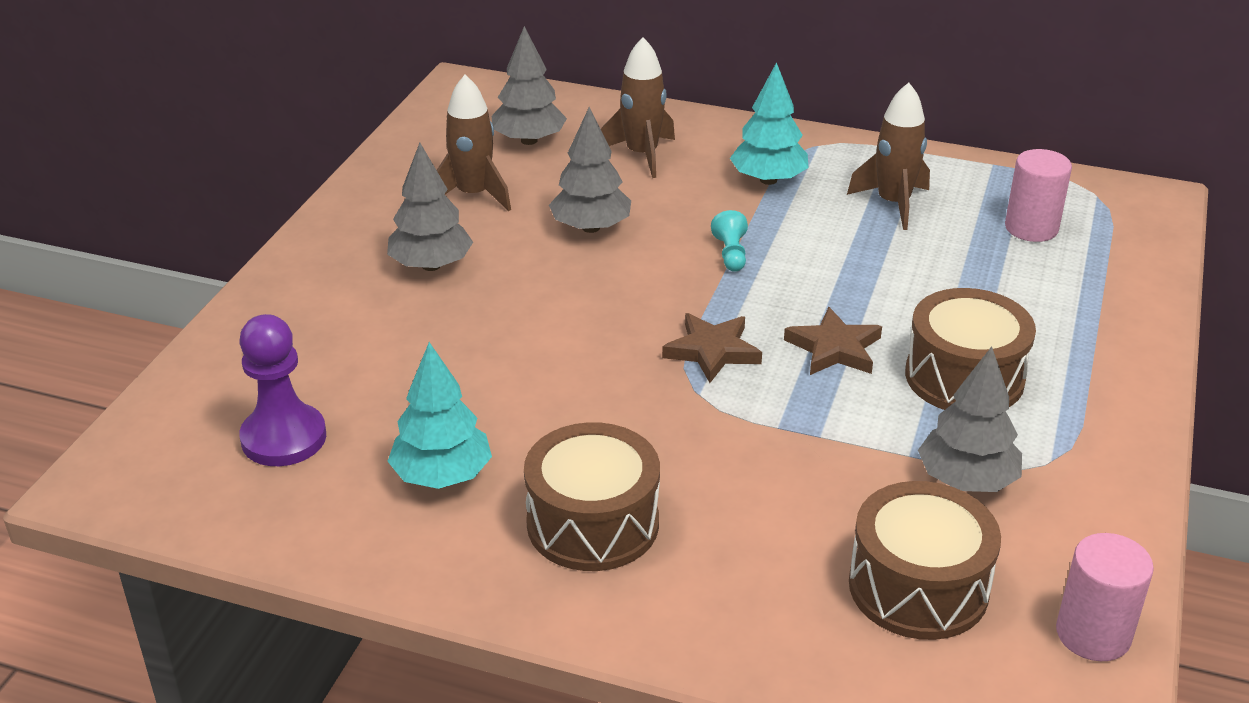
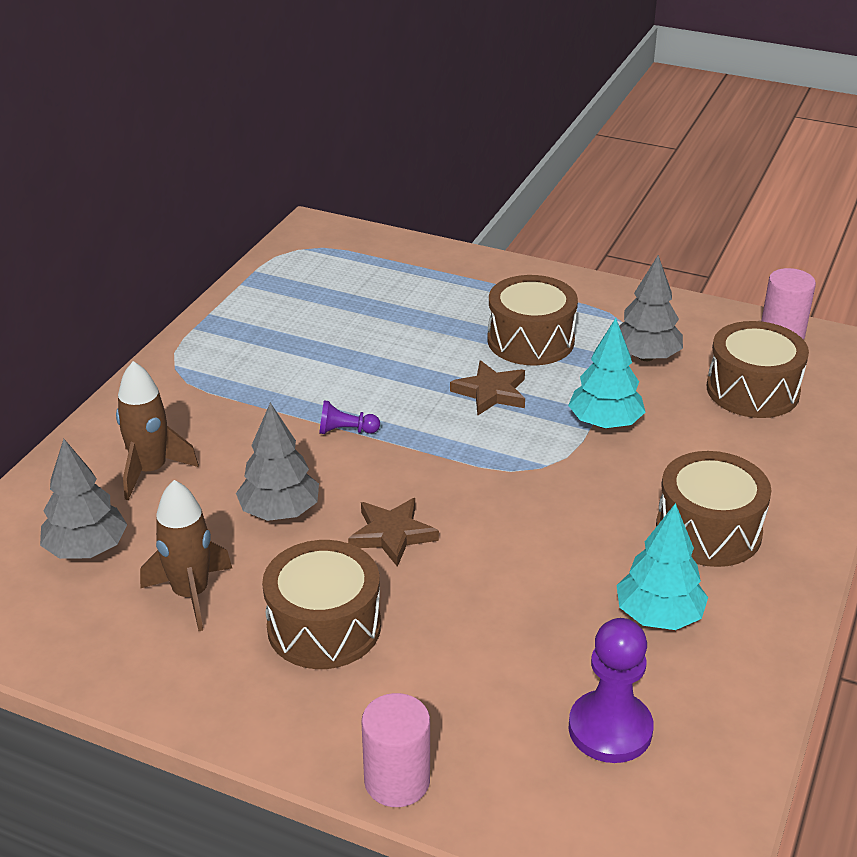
camera: 85 degrees left, 0 degrees up
(431, 265) = (324, 626): grey tree -> brown drum
(712, 351) = (489, 453): brown star -> brown star (392, 534)
(731, 254) = (346, 431): turquoise pawn -> purple pawn
(768, 180) = (226, 398): turquoise tree -> turquoise tree (605, 423)
(893, 204) = (288, 339): brown rocket -> none
(1031, 228) = (341, 283): pink cylinder -> pink cylinder (397, 781)

